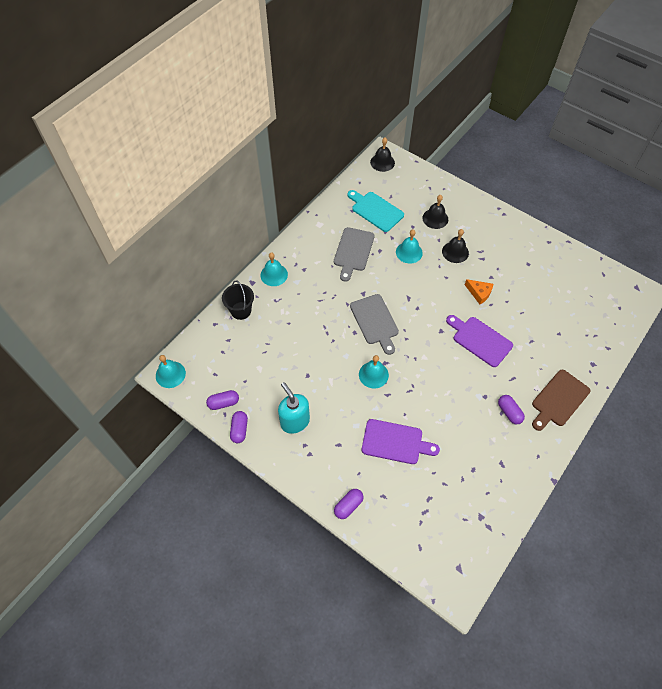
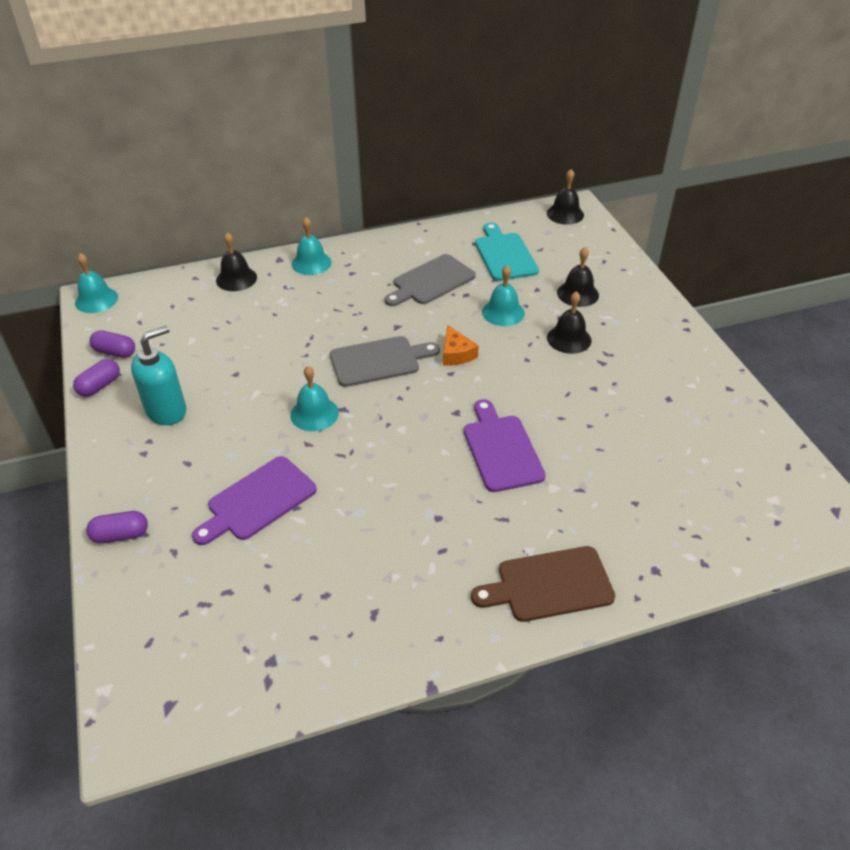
camera: 35 degrees right, 15 degrees down
(241, 310) = (236, 279): black bucket -> black bell
(295, 421) = (167, 411): turquoise soap dispenser -> turquoise soap dispenser turned 45 degrees clockwise
(375, 321) = (379, 361): grey cutting board -> grey cutting board turned 120 degrees counterclockwise
(395, 442) = (258, 501): purple cutting board -> purple cutting board turned 90 degrees clockwise
(479, 293) = (556, 397): orange cheese -> orange cheese (456, 354)
(509, 412) = (453, 556): purple capsule -> none

